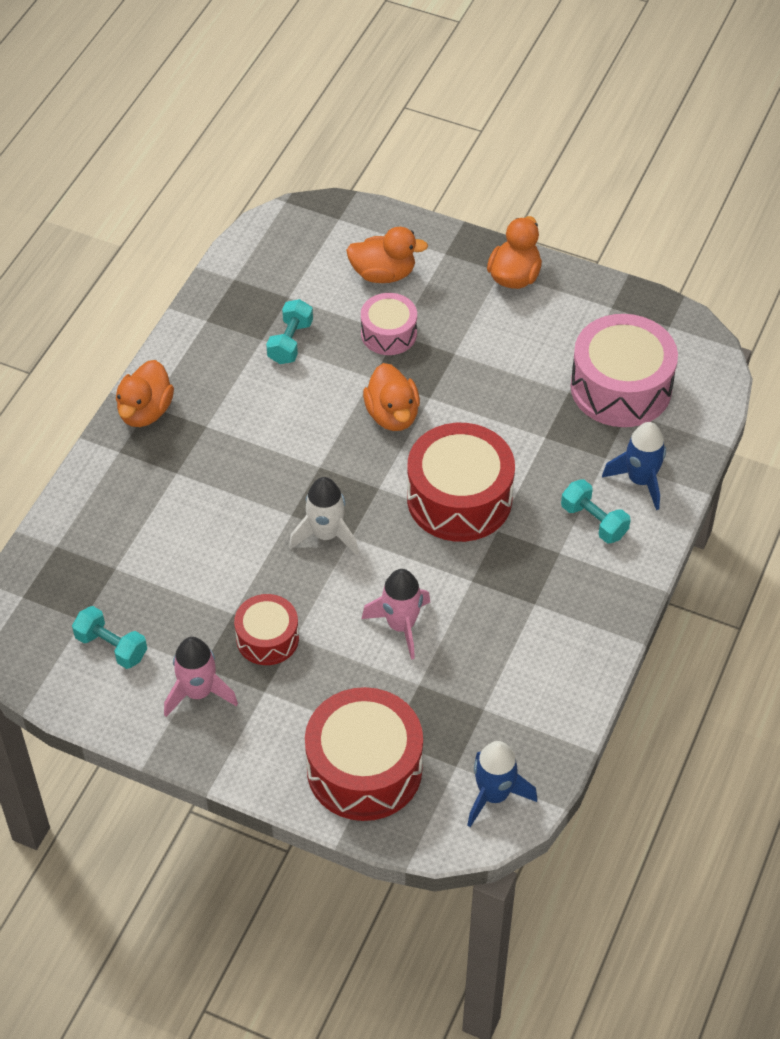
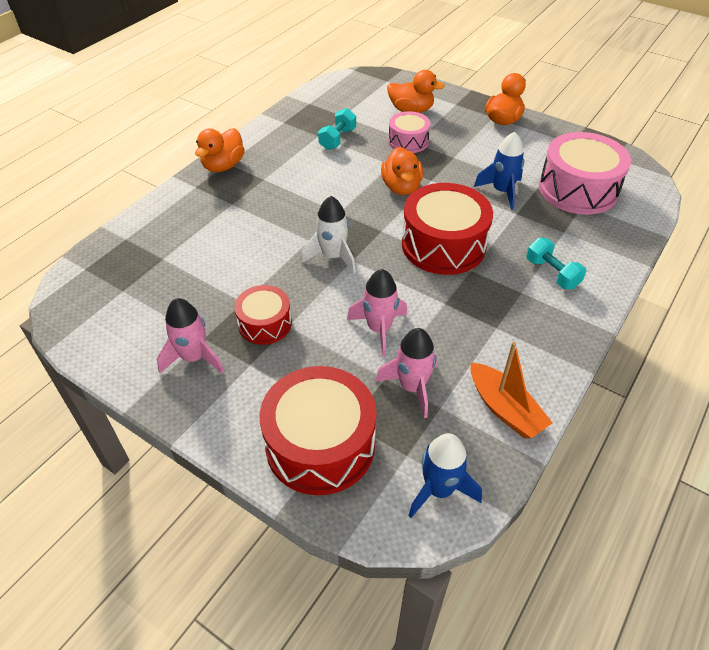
camera: 10 degrees right, 5 degrees down
(111, 647) = (137, 313): turquoise dumbbell -> none
(450, 690) = (412, 387): none -> pink rocket
(552, 700) = (505, 409): none -> orange boat
(640, 480) = (592, 250): blue rocket -> blue rocket (502, 191)

